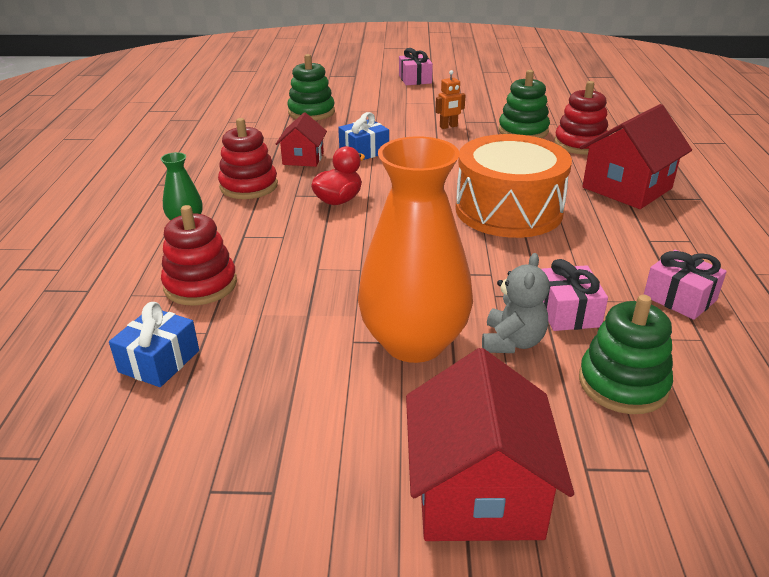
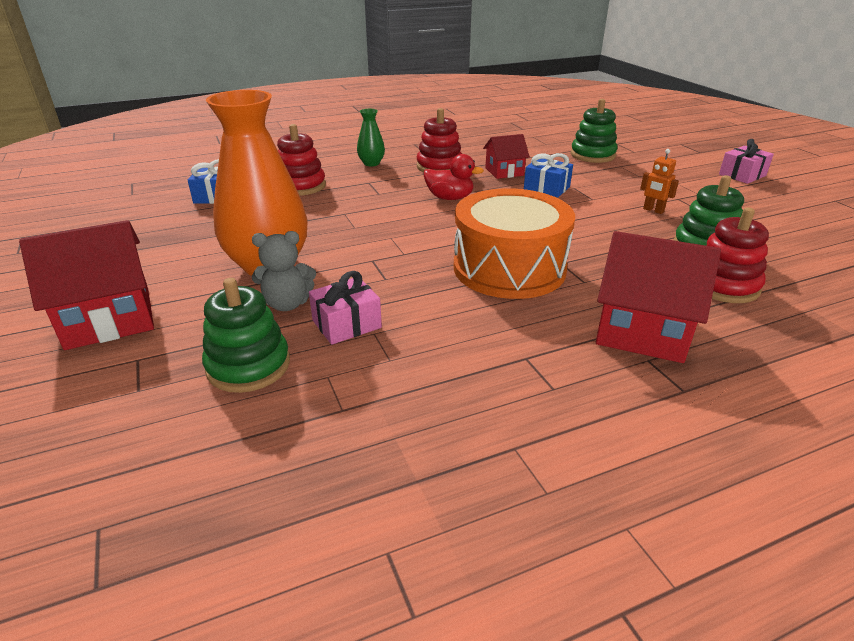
camera: 65 degrees right, 0 degrees up
(680, 298) = (414, 388): pink gift -> none

